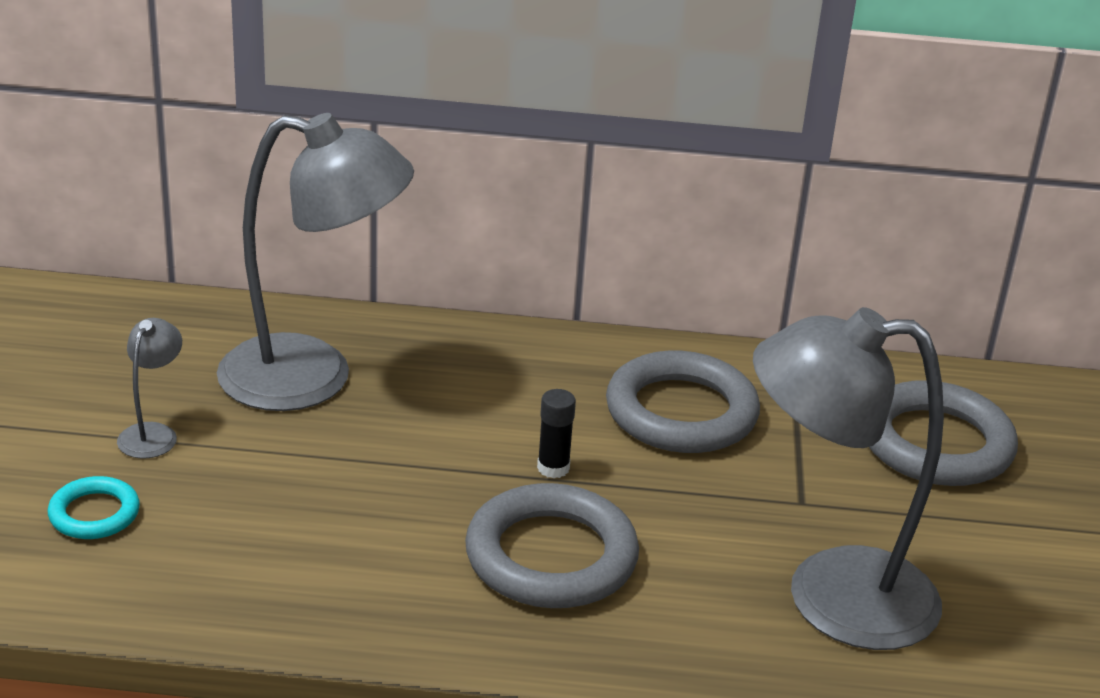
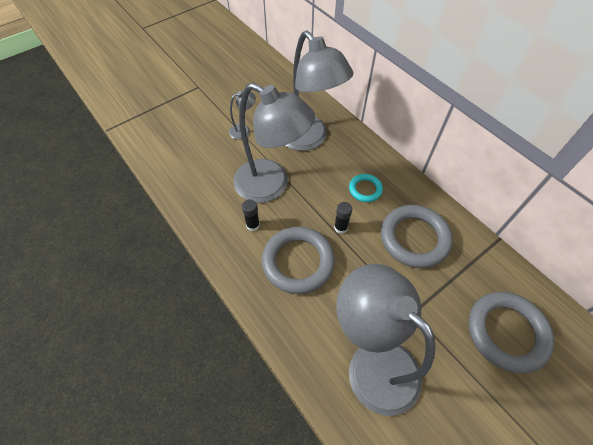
camera: 50 degrees right, 25 degrees up
(94, 514) = (199, 147): turquoise ring -> turquoise ring (365, 189)
(344, 484) = (271, 185): none -> grey lamp
(397, 560) = (253, 225): none -> black glue stick

